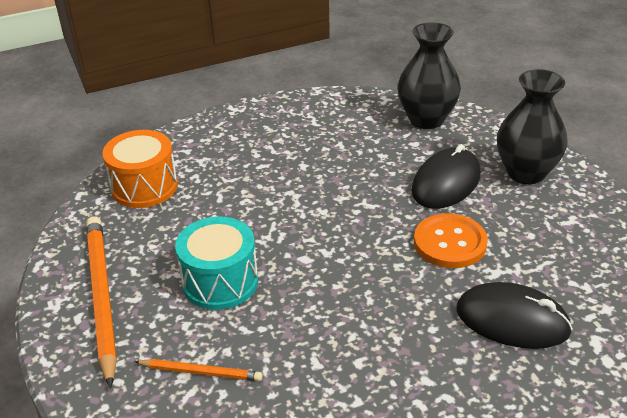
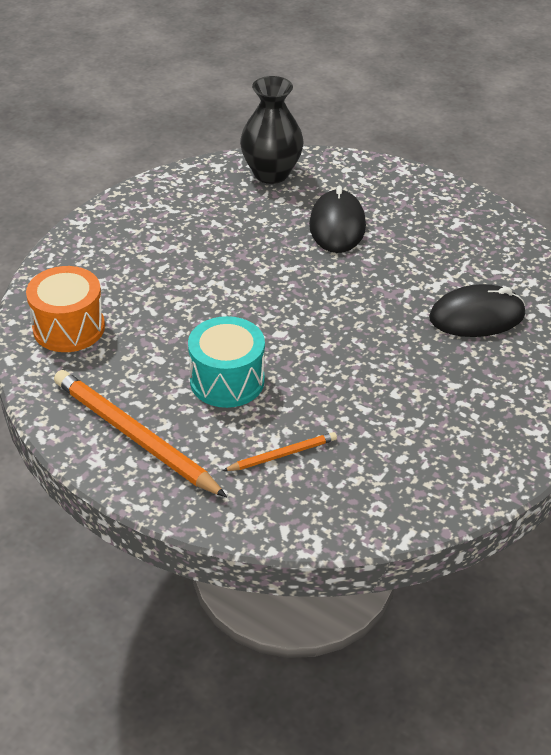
camera: 35 degrees left, 5 degrees up
(450, 243) = (383, 275): orange button -> none
(526, 173) = (392, 194): black vase -> none

